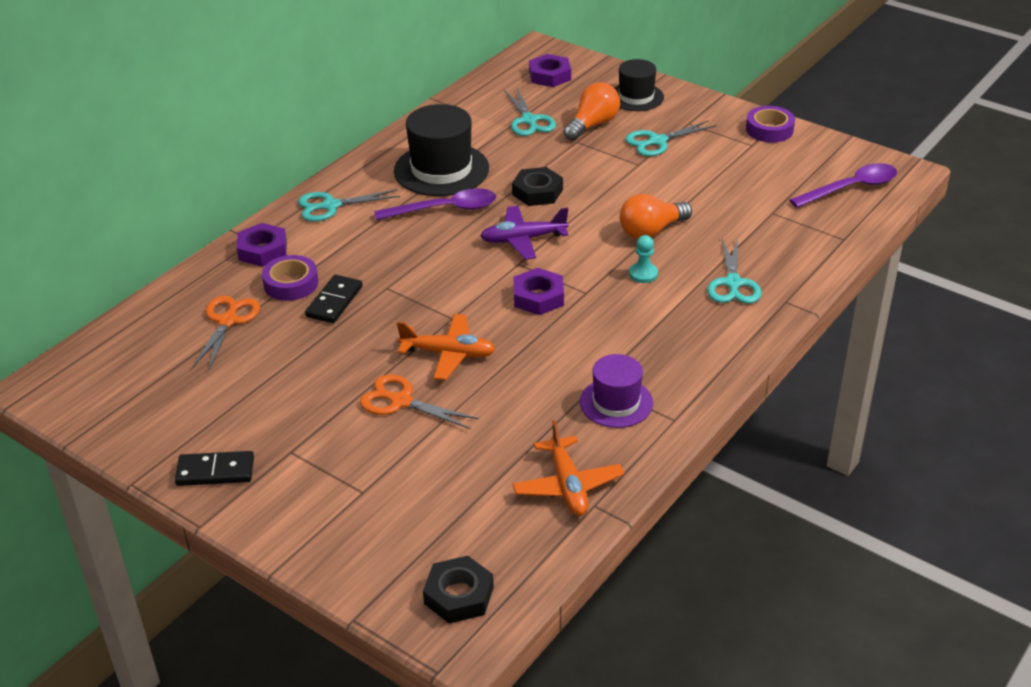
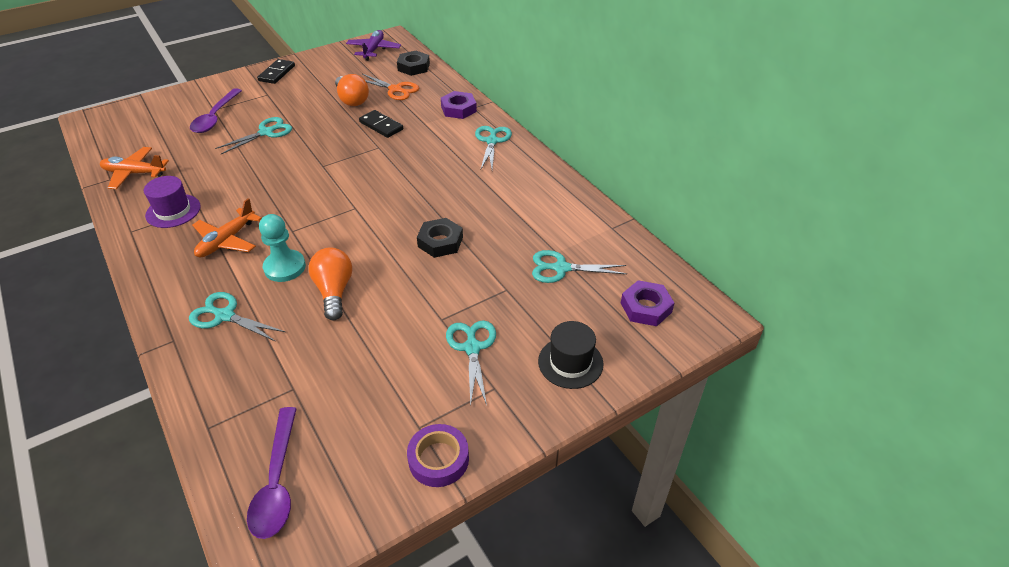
camera: 110 degrees right, 5 degrees up
(291, 283) = (414, 114): purple tape -> none
(400, 401) = (266, 132): orange scissors -> turquoise scissors
(441, 169) = (508, 199): black hat -> none
(444, 209) = (450, 189): purple spoon -> purple spoon (215, 117)
(448, 354) = (289, 157): orange plane -> orange plane (227, 240)
(459, 595) = (113, 123): black nut -> black nut (413, 67)
(523, 239) = (381, 217): purple plane -> purple plane (374, 50)
(538, 297) = (308, 207): purple nut -> none
(593, 125) = (530, 309): orange light bulb -> orange light bulb (352, 100)
(643, 274) = (285, 267): turquoise pawn -> turquoise pawn, size x1.63

